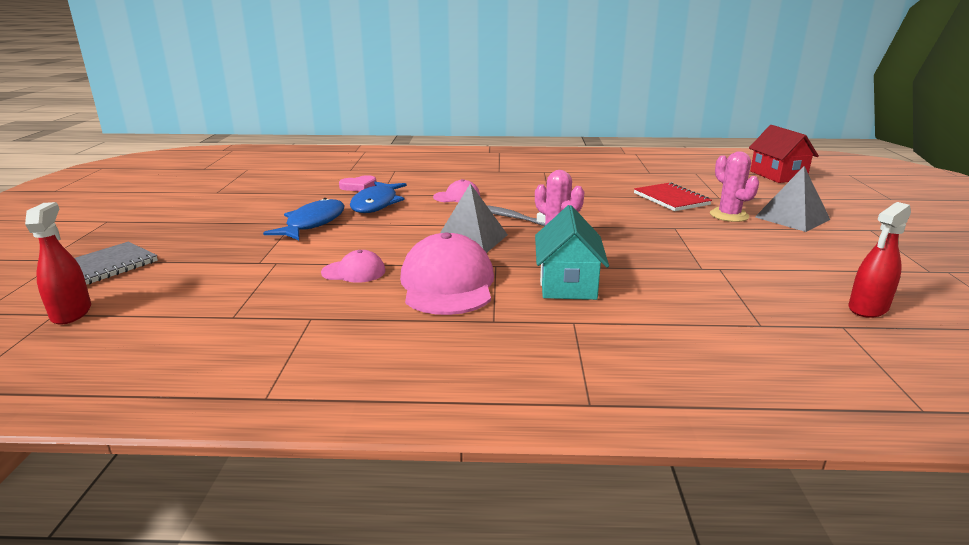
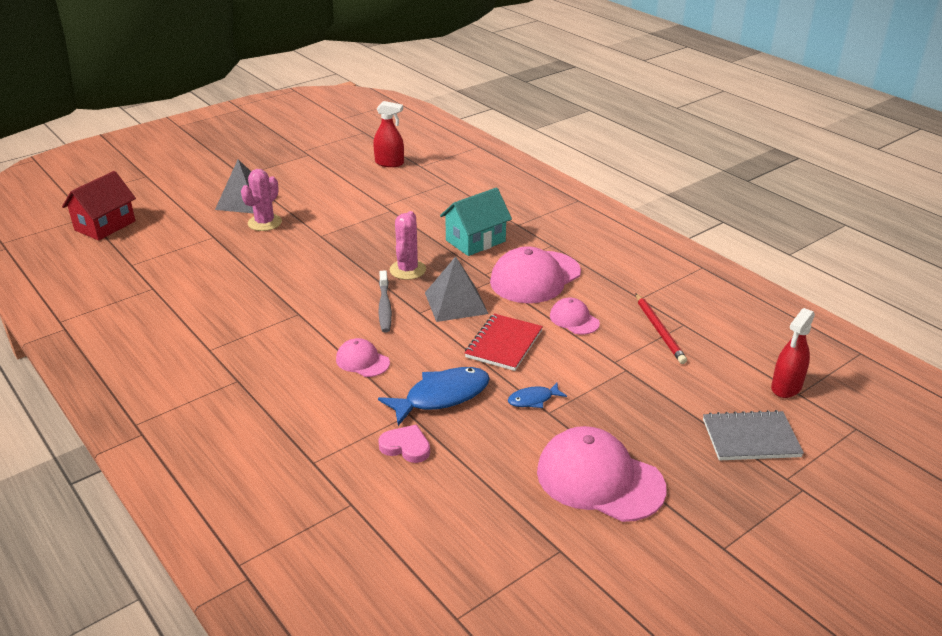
camera: 130 degrees left, 10 degrees up
(219, 214) = (599, 479): none -> pink cap
(256, 300) = (659, 330): none -> red pencil
(313, 223) = (533, 400): blue fish -> blue fish, size x0.52
(671, 199) = (244, 254): red notebook -> red notebook (504, 344)

